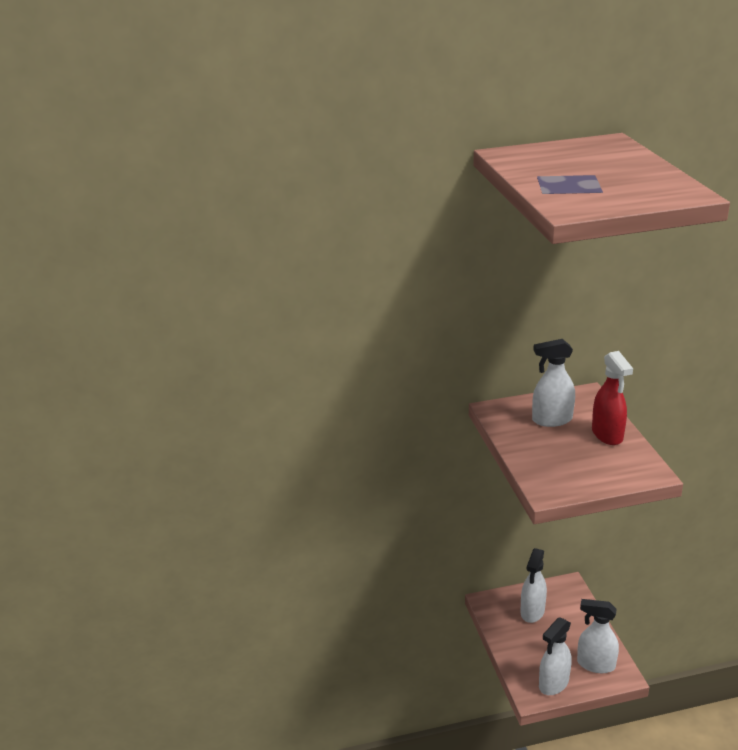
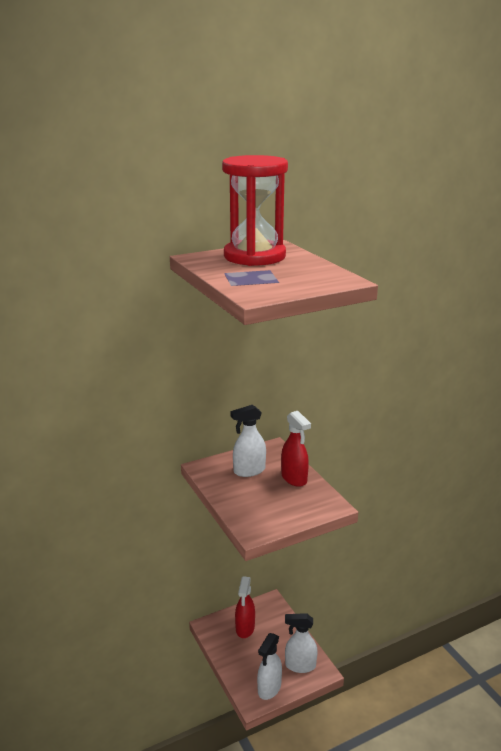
camera: 15 degrees left, 5 degrees down
(532, 612) = (245, 628): white spray bottle -> red spray bottle
(579, 155) = (254, 256): none -> red hourglass

